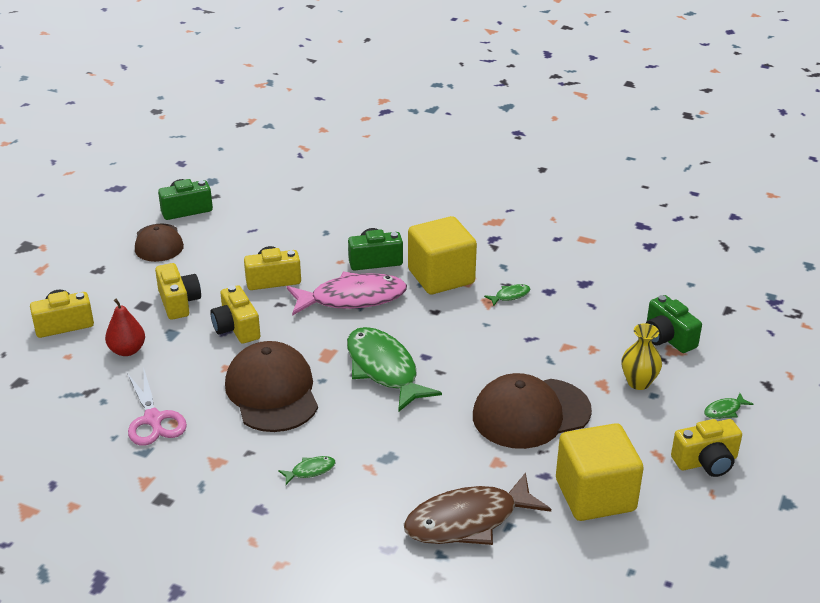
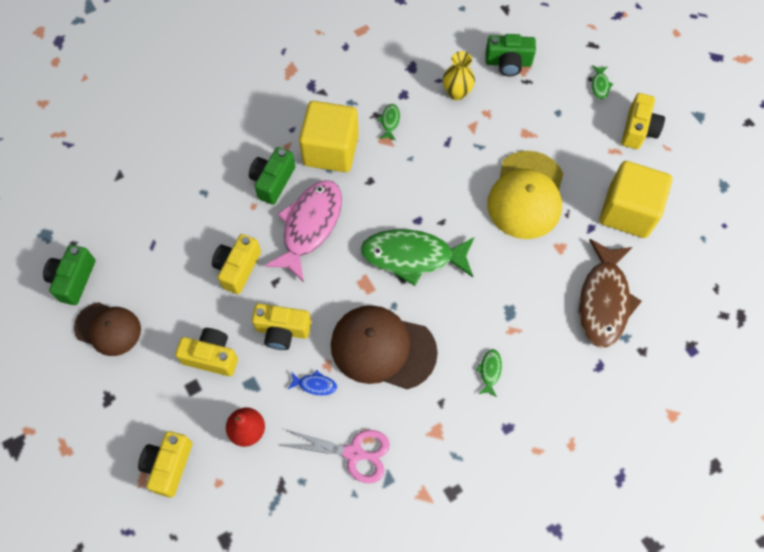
camera: 55 degrees left, 30 degrees up
(201, 368) = (315, 385): none -> blue fish
(531, 413) = (526, 195): brown cap -> yellow cap
(638, 382) = (540, 112): yellow vase -> yellow vase (456, 93)

